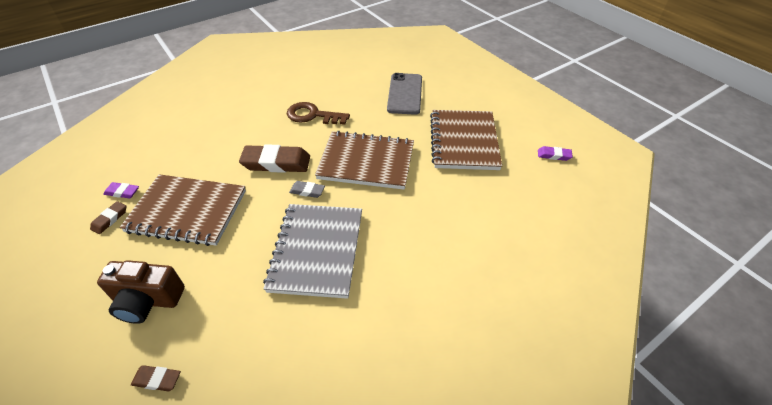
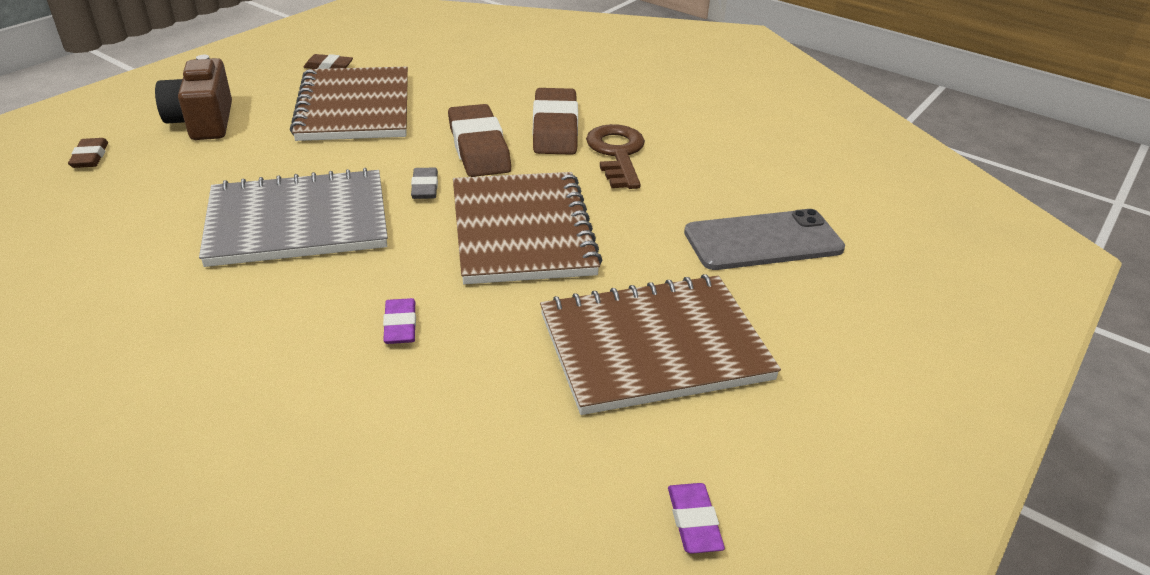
camera: 70 degrees right, 10 degrees down
(122, 192) = (376, 61): purple eraser -> purple eraser (400, 325)
(273, 130) = (555, 128): none -> brown eraser

